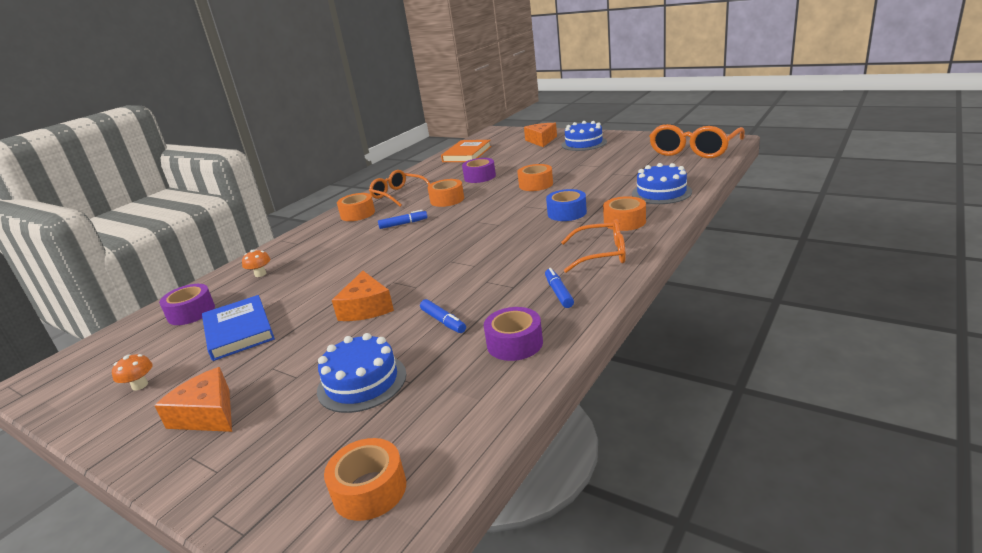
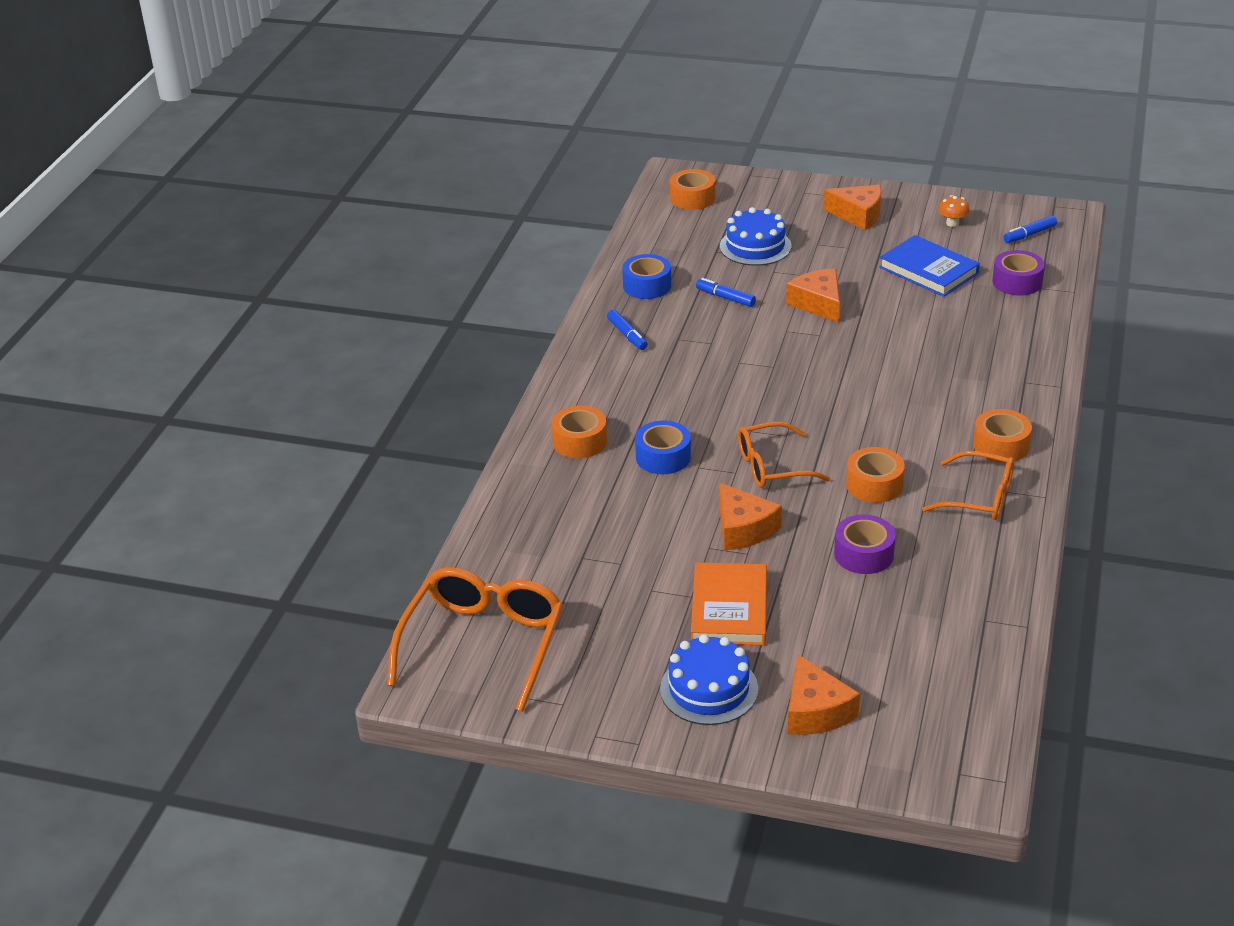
camera: 160 degrees right, 10 degrees up
(260, 274) = (1006, 332): orange mushroom -> none
(403, 224) = (897, 426): blue marker -> blue marker (1029, 234)
(467, 154) = (960, 649): orange book -> orange book (729, 609)
(514, 343) = (647, 285): purple tape -> blue tape
(536, 184) = (743, 529): orange tape -> orange cheese
(601, 254) = (596, 385): orange glasses -> orange glasses (772, 466)
(661, 193) = (536, 507): blue cake -> none

